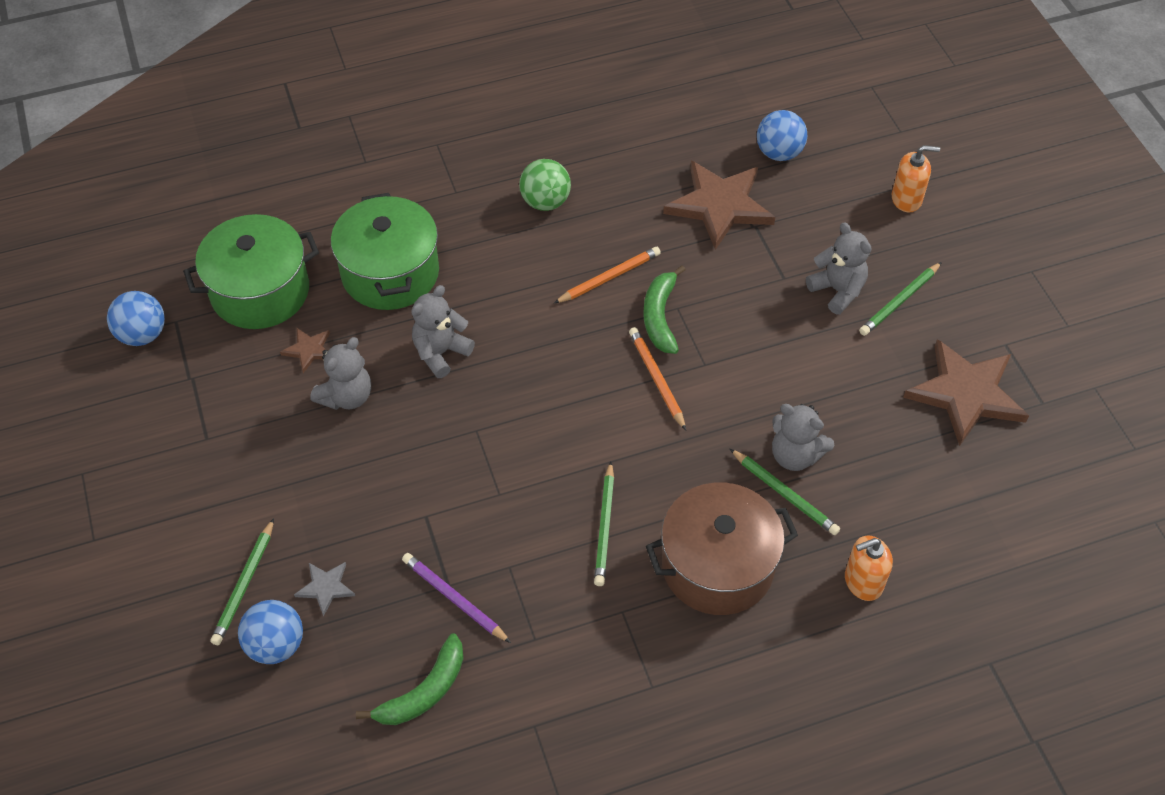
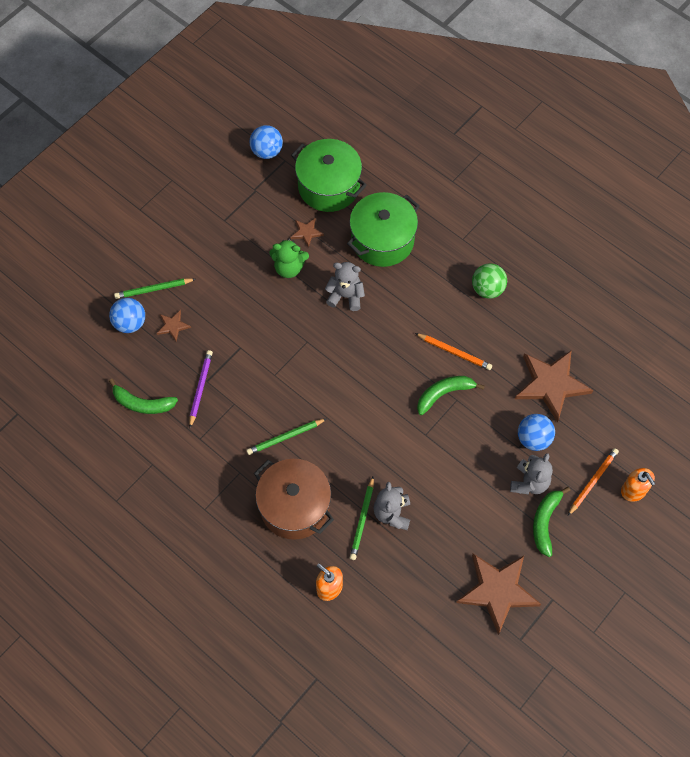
camera: 60 degrees right, 10 degrees up
(326, 587) = (173, 326): grey star -> brown star
(346, 396) = (289, 268): grey teddy bear -> green teddy bear
(656, 379) = (398, 414): orange pencil -> orange pencil (593, 481)
(779, 153) = (619, 397): blue ball -> blue ball (533, 439)
(899, 301) = (545, 522): green pencil -> green banana

